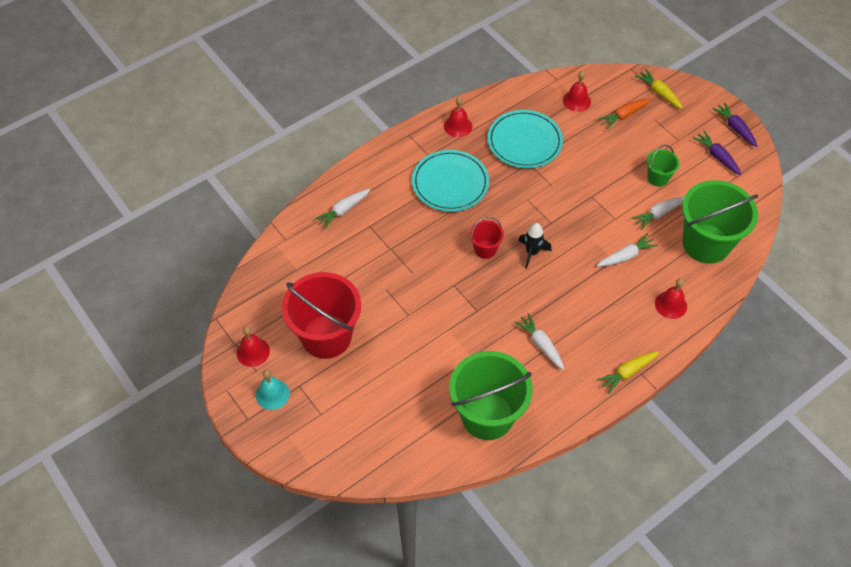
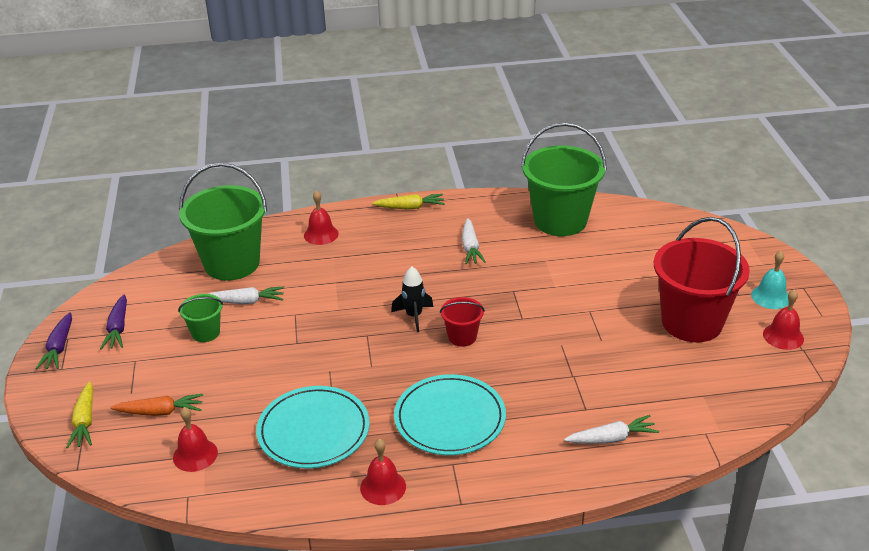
camera: 150 degrees left, 20 degrees down
(626, 256) = (320, 281): white carrot -> none

